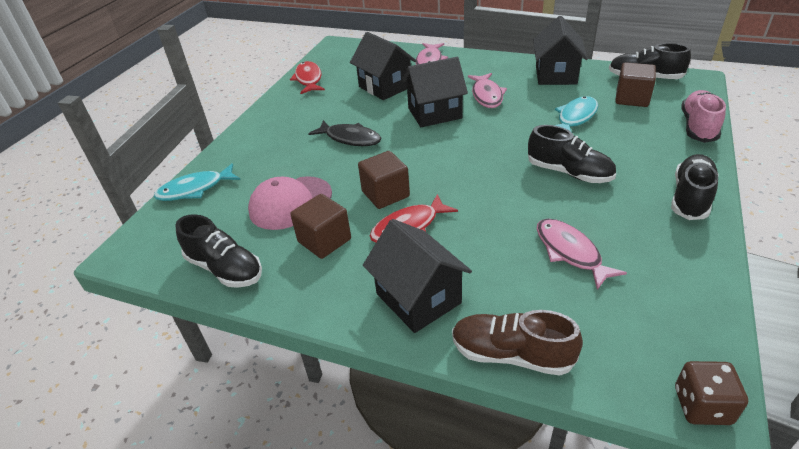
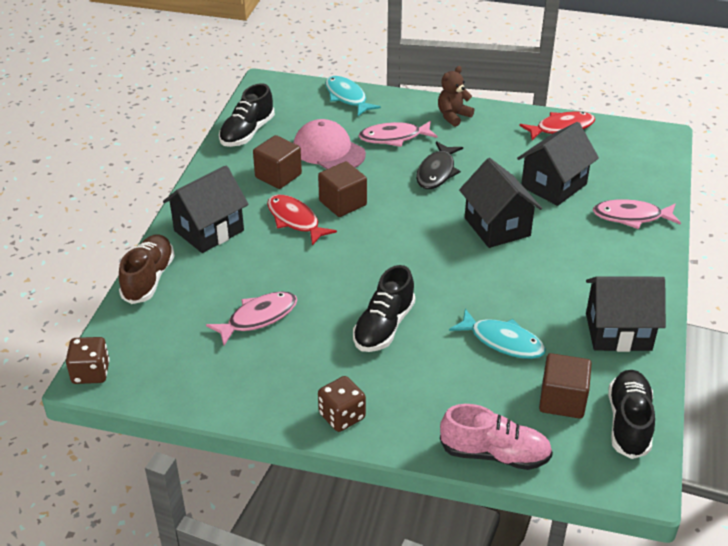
camera: 80 degrees right, 0 degrees up
(266, 127) = (453, 116): none -> brown teddy bear
(486, 95) = (547, 267): pink fish -> pink fish (394, 137)
(690, 197) = (342, 416): black shoe -> brown dice

